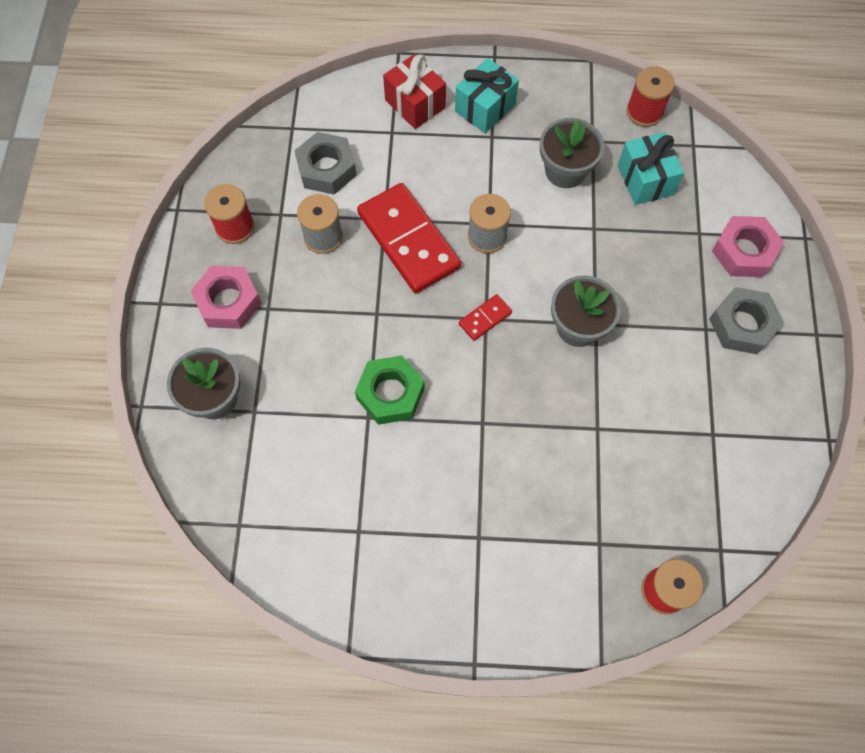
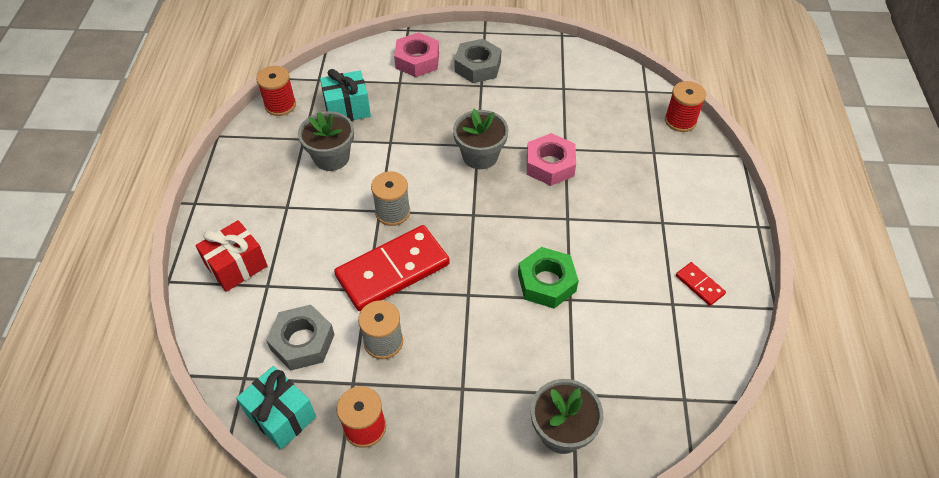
camera: 90 degrees left, 15 degrees down
(228, 302) = (455, 427): pink nut -> pink nut (550, 165)
(485, 108) = (253, 211): turquoise gift -> turquoise gift (281, 416)
(485, 318) = (473, 215): red domino -> red domino (699, 285)

